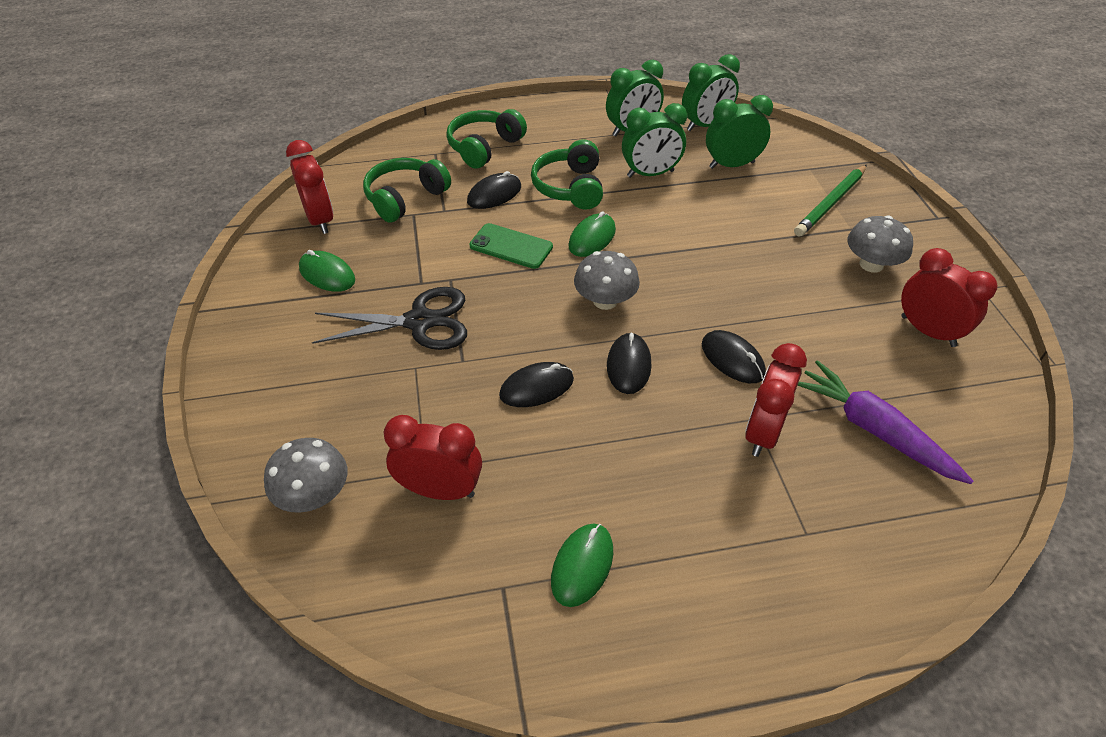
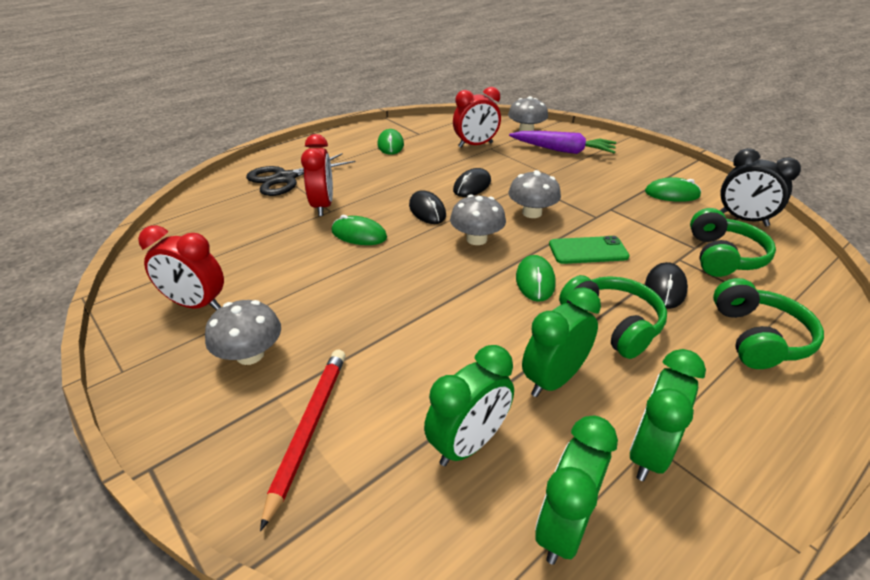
camera: 150 degrees right, 10 degrees down
(320, 220) = (743, 219): red clock -> black clock
(419, 322) = (578, 191): black scissors -> black scissors (285, 178)
(511, 311) = (532, 213): none -> grey mushroom
(732, 359) = (359, 234): black mouse -> green mouse
(830, 203) = (309, 429): green pencil -> red pencil
(873, 430) = (248, 227): purple carrot -> purple carrot (563, 150)

